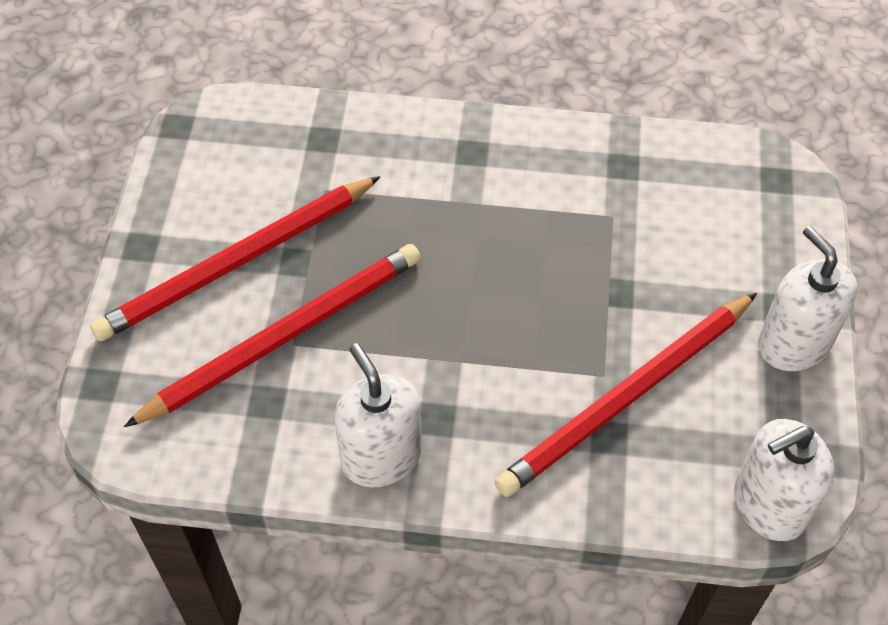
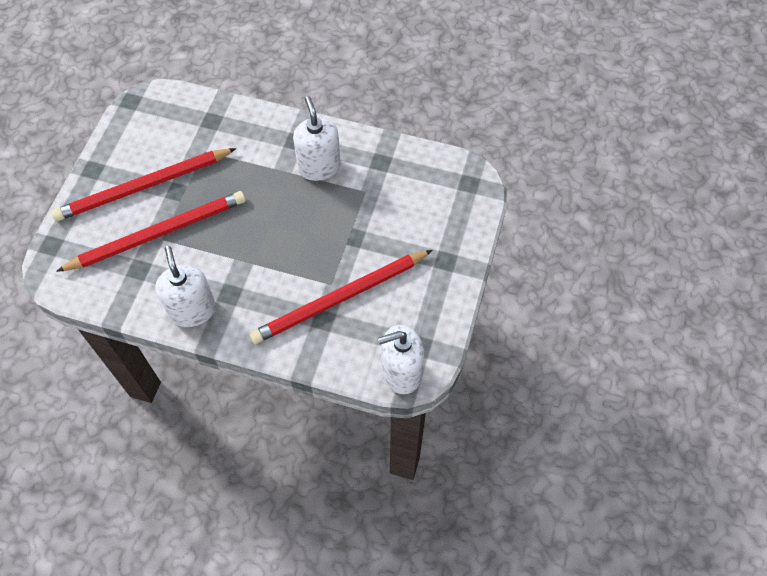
camera: 10 degrees right, 5 degrees up
(793, 344) = (445, 283): white soap dispenser -> white soap dispenser (319, 167)

